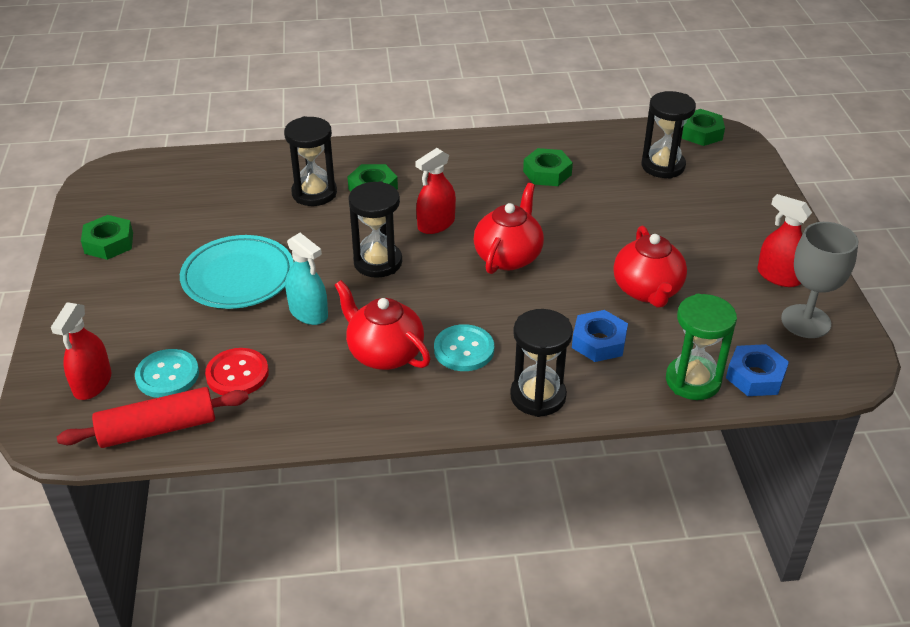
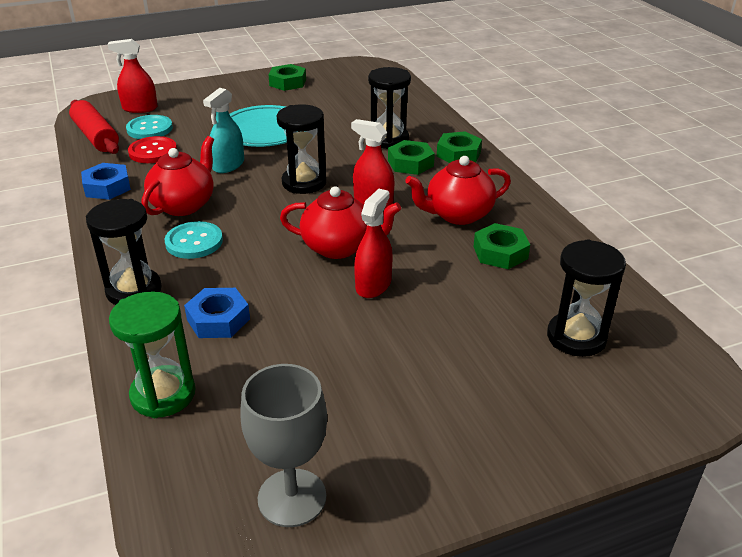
camera: 75 degrees right, 5 degrees down
(647, 291) = (313, 346): red teapot -> red teapot (457, 215)
(701, 133) = (686, 366): green nut -> green nut (458, 154)
(755, 376) = (175, 448): blue nut -> blue nut (107, 187)
(778, 276) = (383, 465): red spray bottle -> red spray bottle (373, 285)

